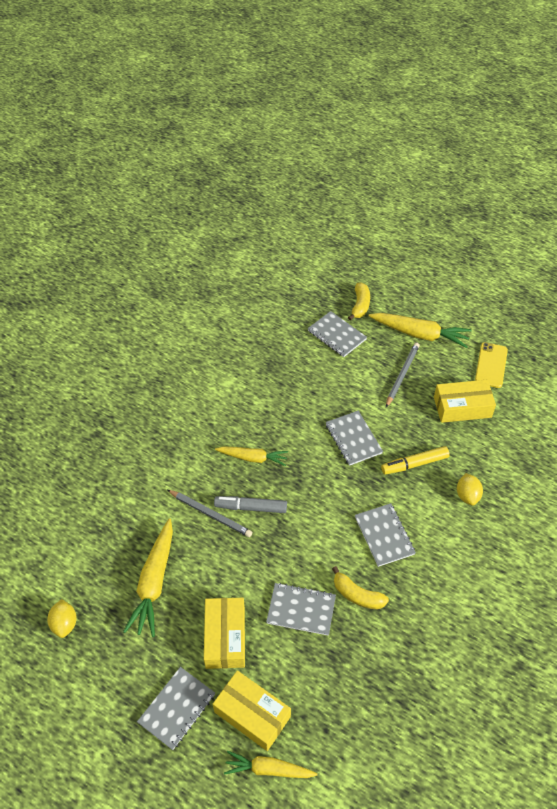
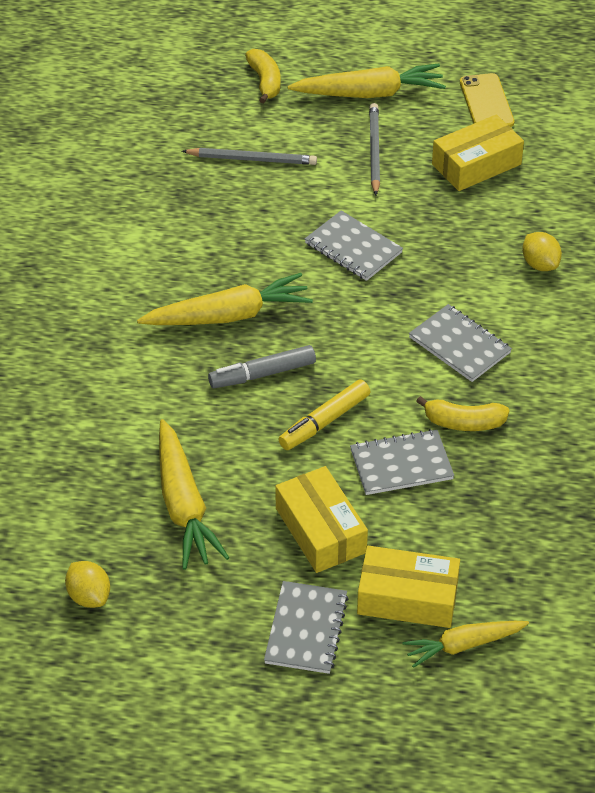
camera: 25 degrees left, 5 degrees down
(210, 514) = (211, 401): grey pencil -> grey pencil (252, 159)
(253, 458) = (228, 315): yellow carrot -> yellow carrot, size x1.56
(336, 335) = (254, 129): grey notebook -> none
(414, 464) = (452, 251): yellow marker -> yellow marker (325, 421)

